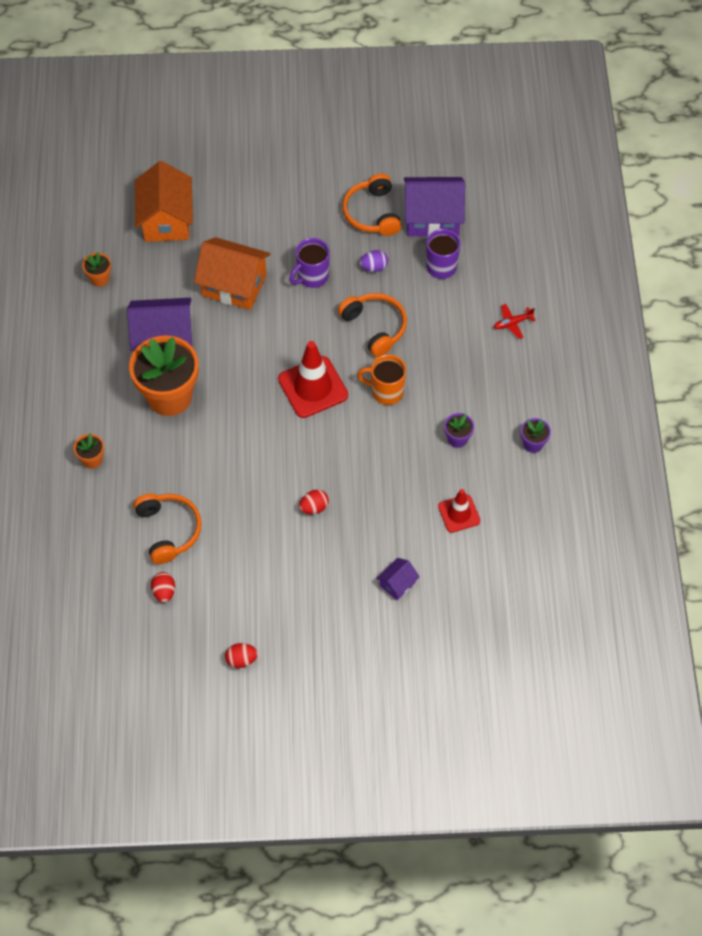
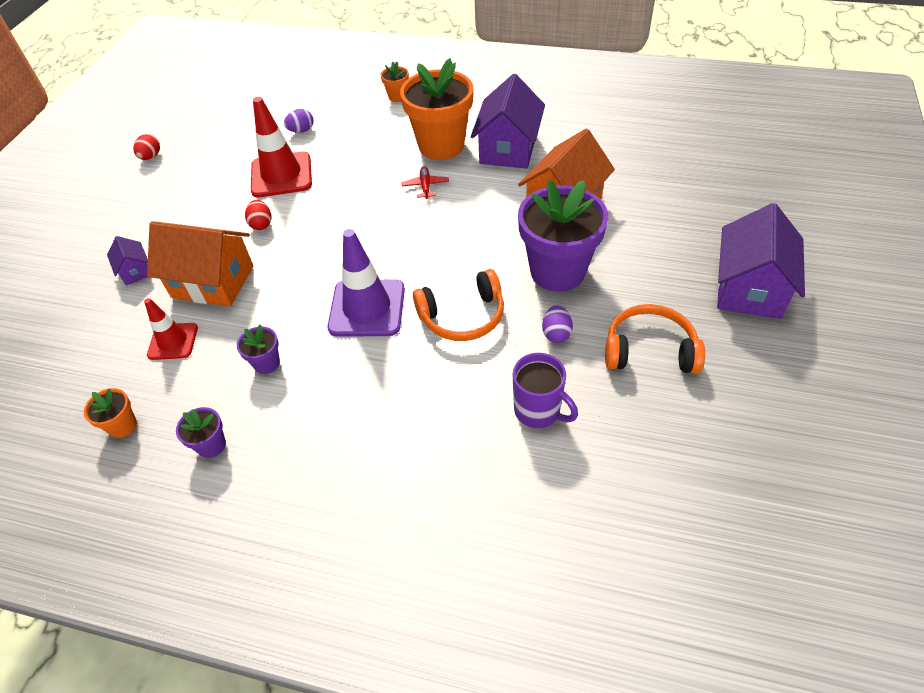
camera: 110 degrees right, 10 degrees down
(100, 279) = (599, 117): orange flower pot -> orange flower pot (123, 426)
(164, 592) = (246, 122): red egg -> none
(166, 220) = (668, 167): orange house -> orange house (213, 282)
(169, 530) = (301, 130): orange headphones -> purple egg
(312, 277) = (557, 271): purple mug -> purple flower pot
(313, 387) = (403, 246): red traffic cone -> red traffic cone (281, 175)
(386, 391) = (367, 308): orange mug -> purple traffic cone
(432, 218) = (628, 420): purple house -> purple house (749, 288)
(512, 323) = (410, 476): red plane -> red plane (425, 186)

